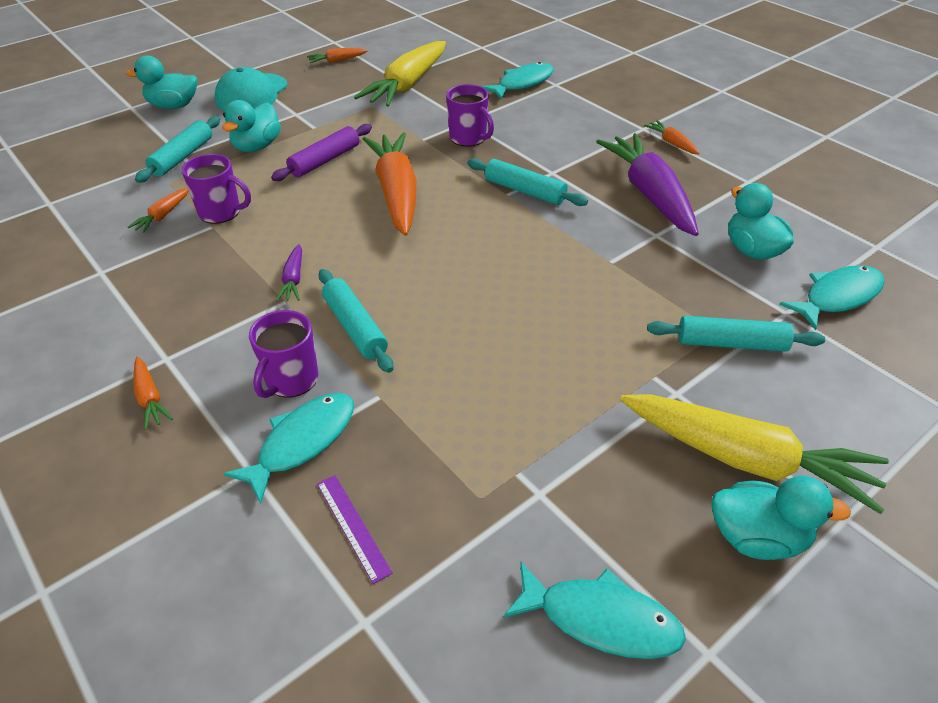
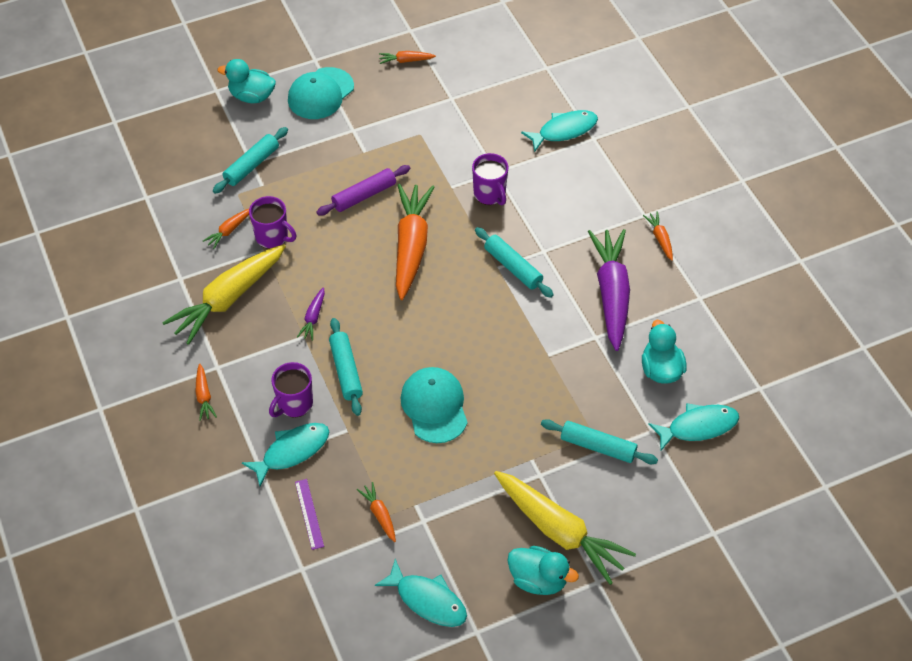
camera: 15 degrees right, 10 degrees up
(257, 146) = (313, 166): turquoise duck -> none
(407, 85) = (459, 111): yellow carrot -> yellow carrot (228, 299)
(467, 500) = (379, 514): none -> orange carrot
(492, 343) = (434, 406): none -> turquoise cap

